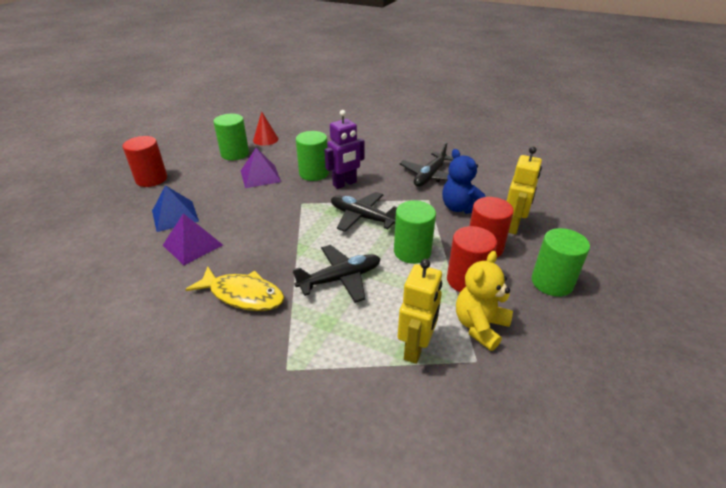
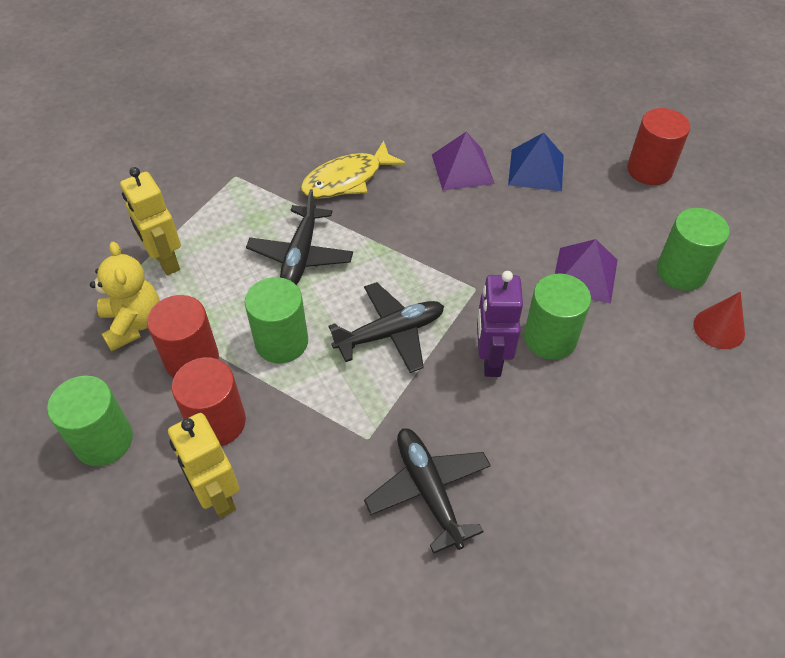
camera: 125 degrees right, 15 degrees up
(460, 208) = (314, 463): blue teddy bear -> none

